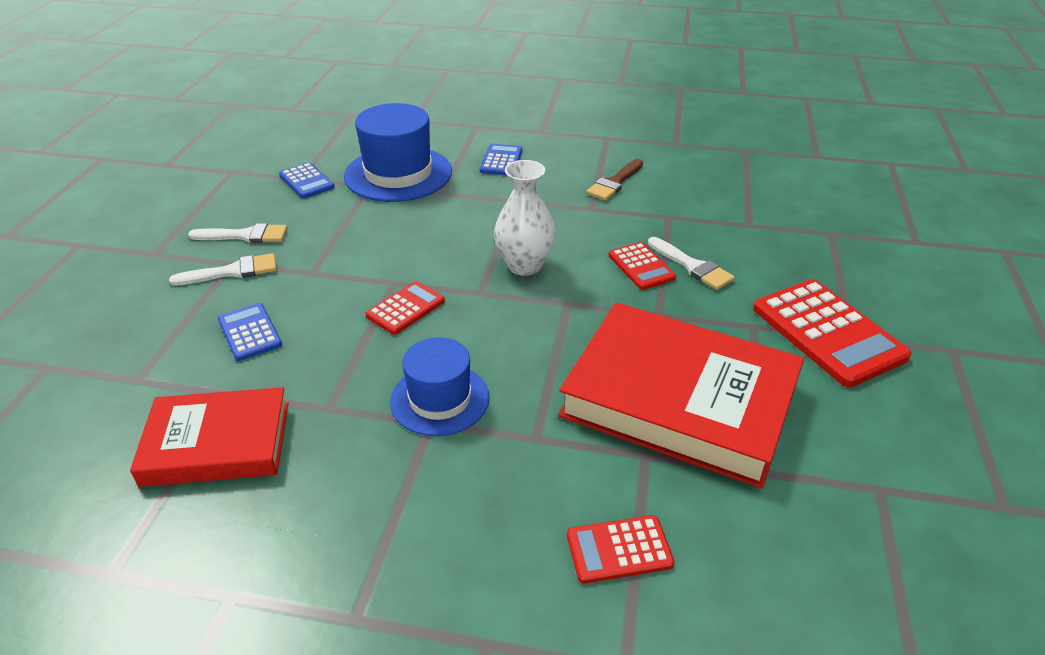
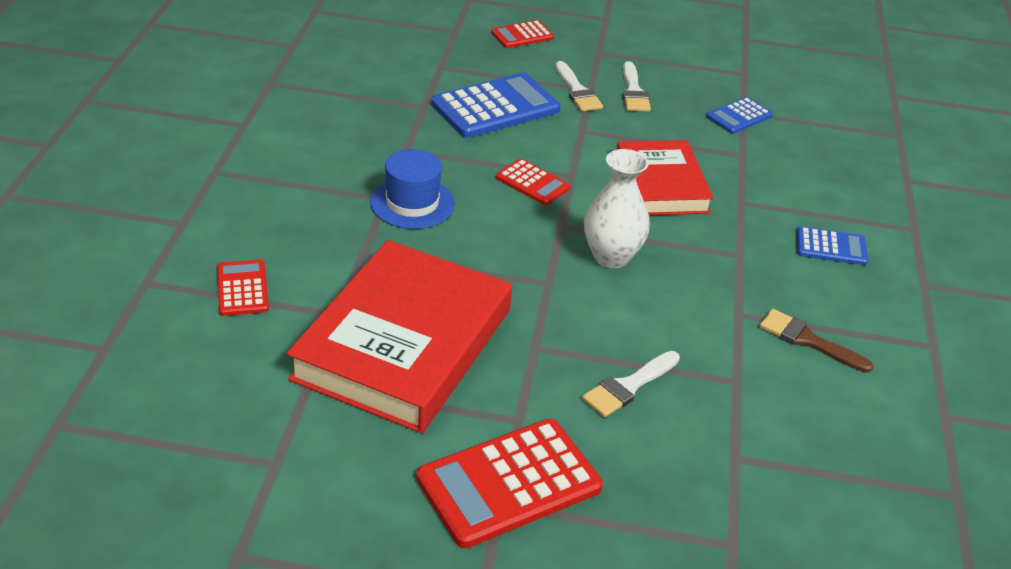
camera: 85 degrees right, 0 degrees up
(217, 443) = (373, 106): red book -> red book (661, 184)
(250, 332) = (495, 107): blue calculator -> blue calculator, size x1.86
(398, 174) = (773, 172): blue hat -> none
(641, 266) = (621, 343): red calculator -> red calculator (522, 35)

